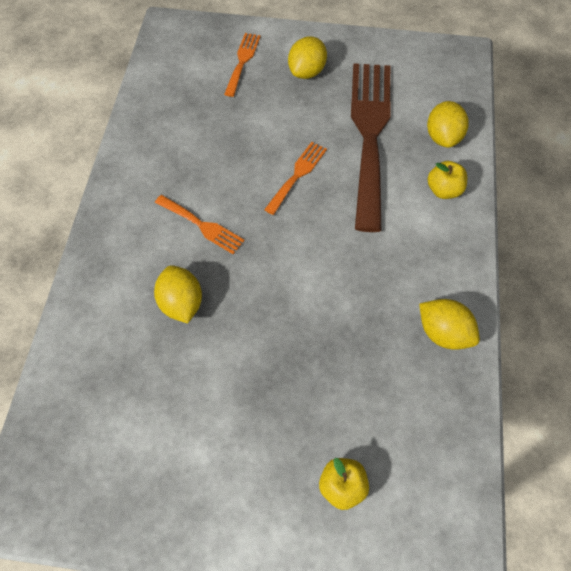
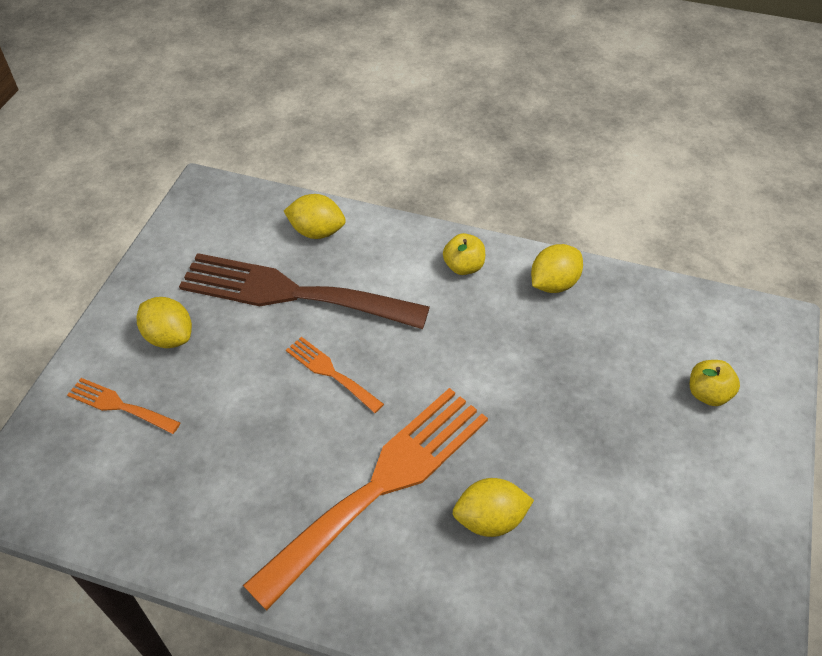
camera: 80 degrees left, 10 degrees down
(202, 226) = (381, 484): orange fork -> orange fork, size x2.24
(444, 190) = (387, 246): yellow apple -> yellow apple (463, 266)

